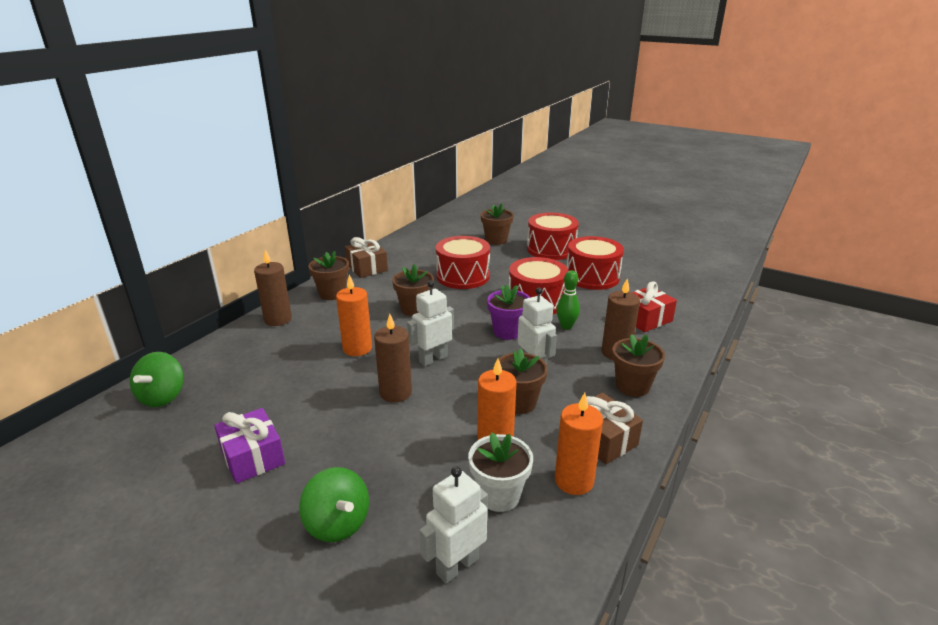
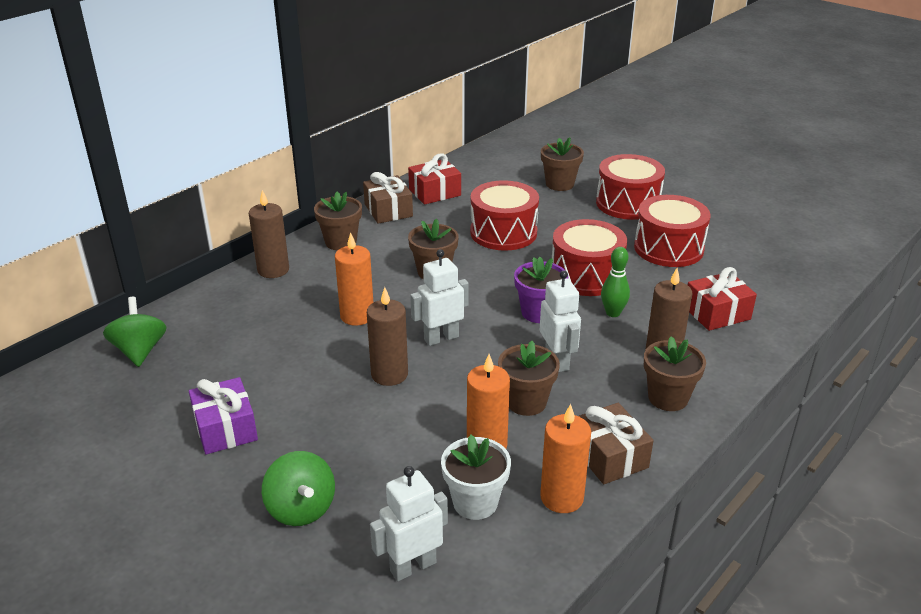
camera: 10 degrees right, 5 degrees up
(162, 397) = (140, 351): green spinning top -> green spinning top turned 150 degrees clockwise
(401, 253) = (435, 192): none -> red gift

